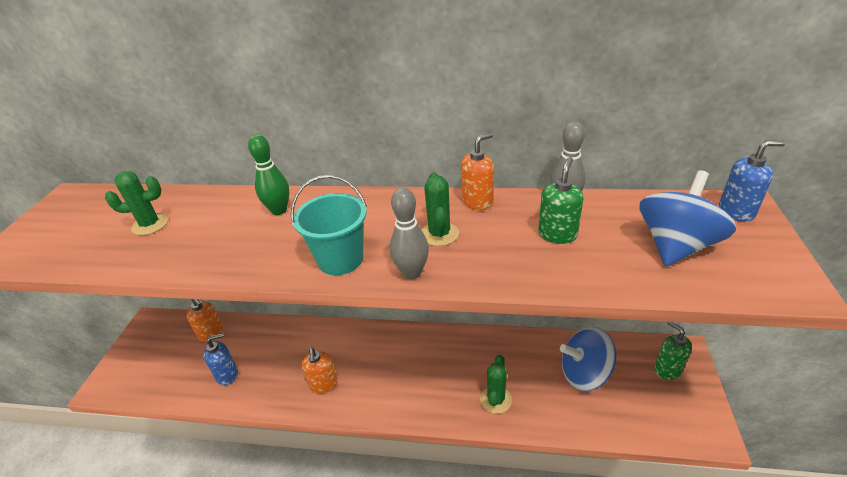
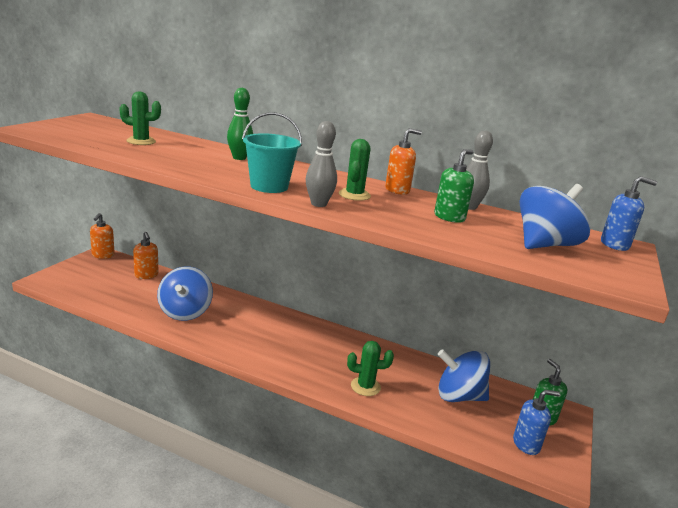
camera: 10 degrees right, 15 degrees down
(227, 374) = (145, 302): blue soap dispenser -> blue soap dispenser (526, 444)
(275, 371) = (185, 312): none -> blue spinning top
(324, 384) = (221, 332): orange soap dispenser -> orange soap dispenser (103, 255)
(495, 399) = (365, 386): green cactus -> green cactus turned 60 degrees clockwise

